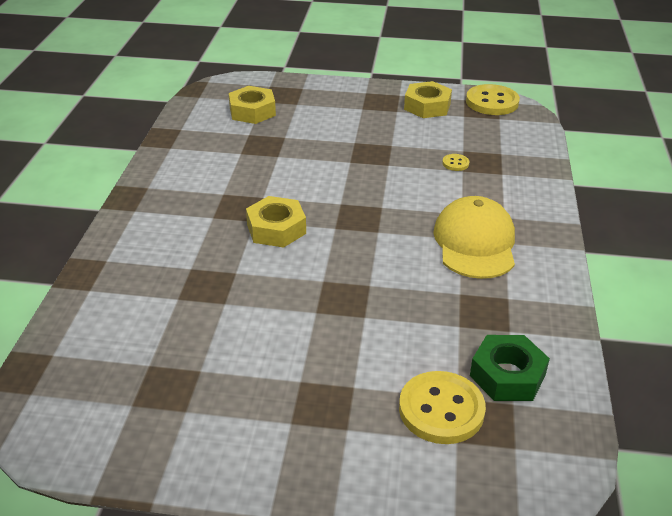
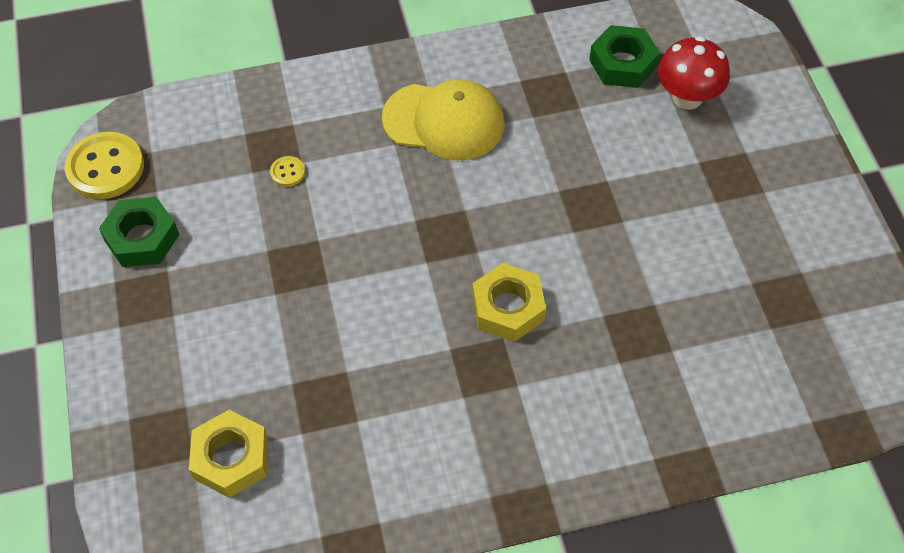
camera: 110 degrees left, 20 degrees up
(427, 106) = (142, 238): yellow nut -> green nut
(441, 409) = (687, 97): yellow button -> red mushroom
(475, 243) = (444, 121): yellow cap -> yellow cap turned 150 degrees counterclockwise

